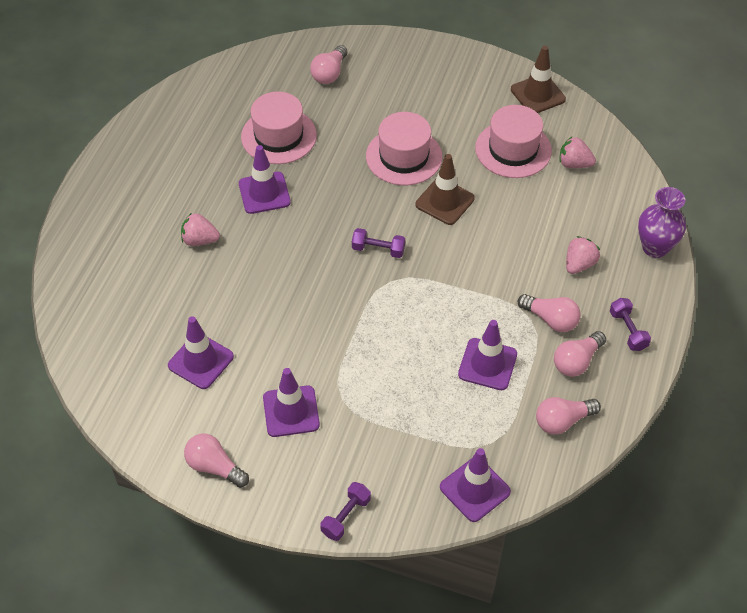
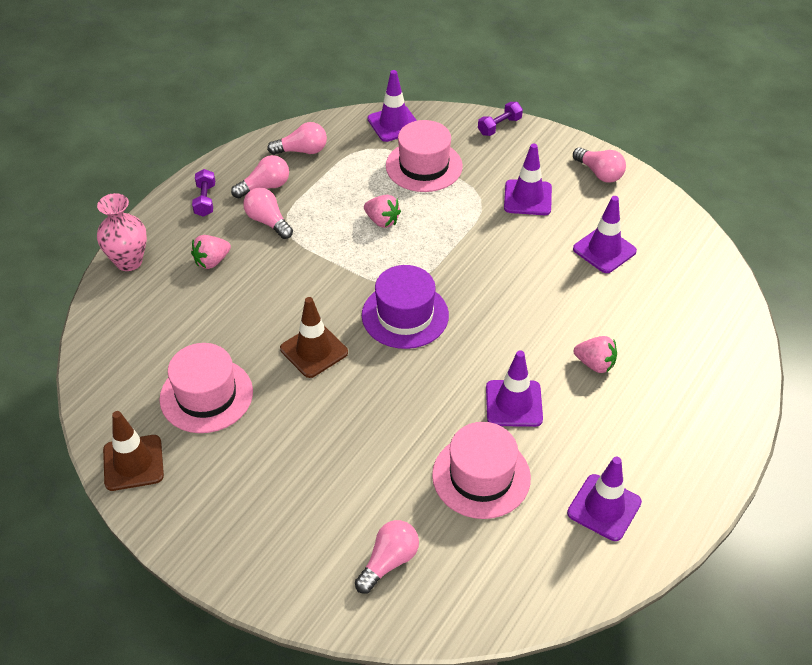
camera: 165 degrees left, 5 degrees down
(378, 249) = (405, 315): purple dumbbell -> purple hat
(404, 156) = (337, 414): pink hat -> pink hat (424, 166)
(487, 364) = (343, 199): purple traffic cone -> purple traffic cone (604, 507)
(574, 164) = (149, 363): pink strawberry -> pink strawberry (382, 221)
(655, 247) = (129, 261): purple vase -> pink vase

